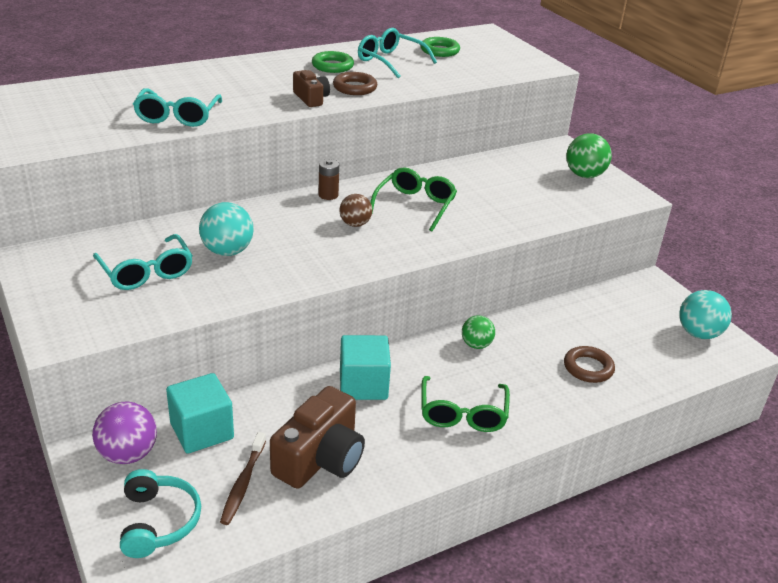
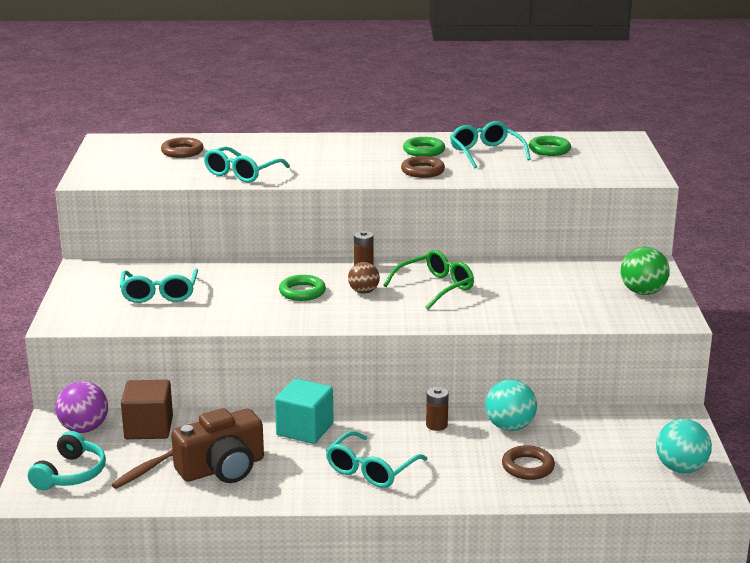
camera: 30 degrees right, 10 degrees down
(85, 100) = (182, 151): none -> brown ring
(202, 431) = (148, 428): turquoise cube -> brown cube
(227, 251) = (235, 291): turquoise ball -> turquoise ball (509, 427)
(296, 237) = (302, 292): none -> green ring
(311, 98) = (371, 174): brown camera -> none
(463, 413) = (371, 470): green glasses -> turquoise glasses
(476, 345) = (436, 425): green ball -> brown battery

